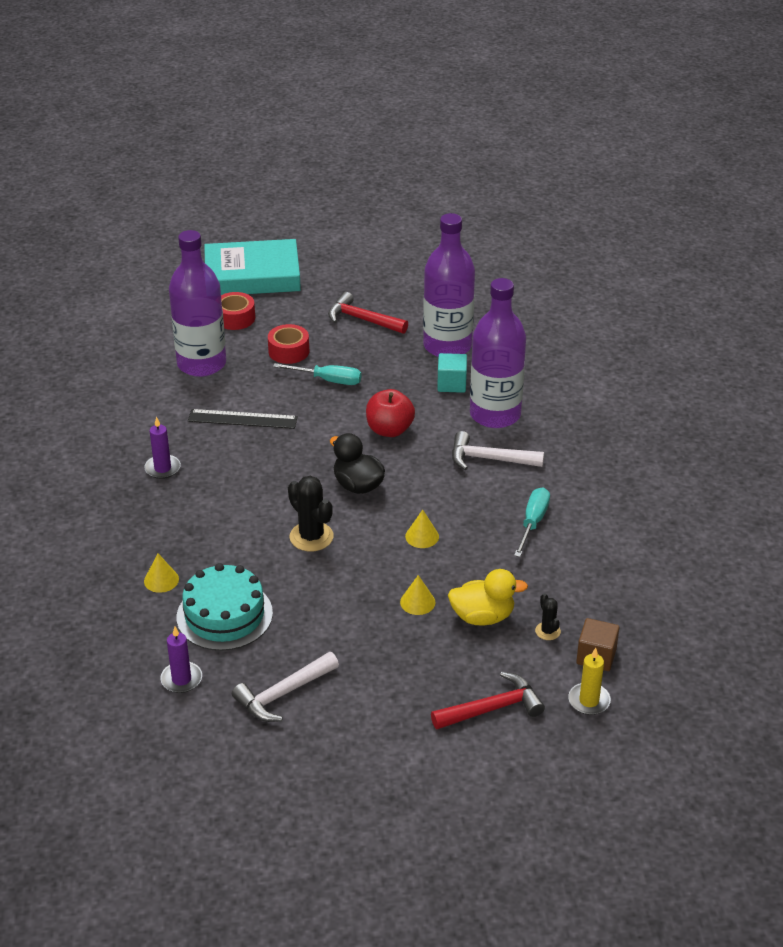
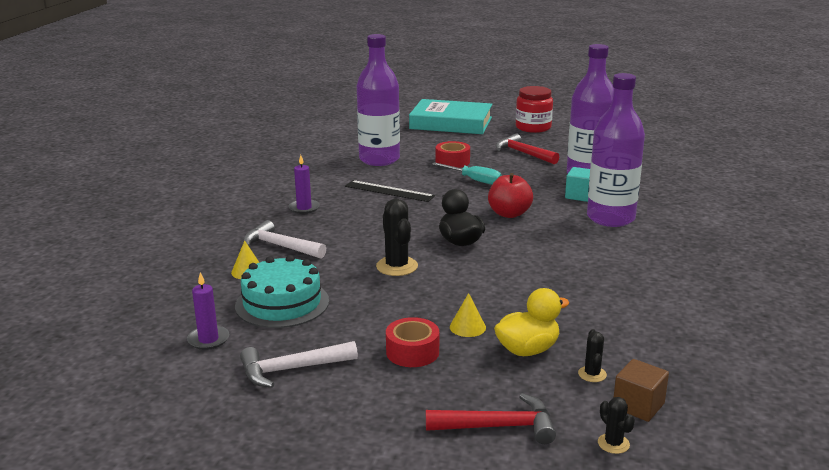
camera: 20 degrees right, 15 degrees down
(235, 318) = (422, 141): red tape -> red tape (412, 352)
(353, 266) = (533, 127): none -> red jar
(422, 536) = (499, 283): yellow cone -> none
(482, 617) = (527, 350): yellow duck -> yellow duck turned 45 degrees counterclockwise
(489, 459) = (591, 244): white hammer -> white hammer (280, 246)
(533, 522) = (614, 291): turquoise screwdriver -> none
(589, 701) = (613, 443): yellow candle -> black cactus

